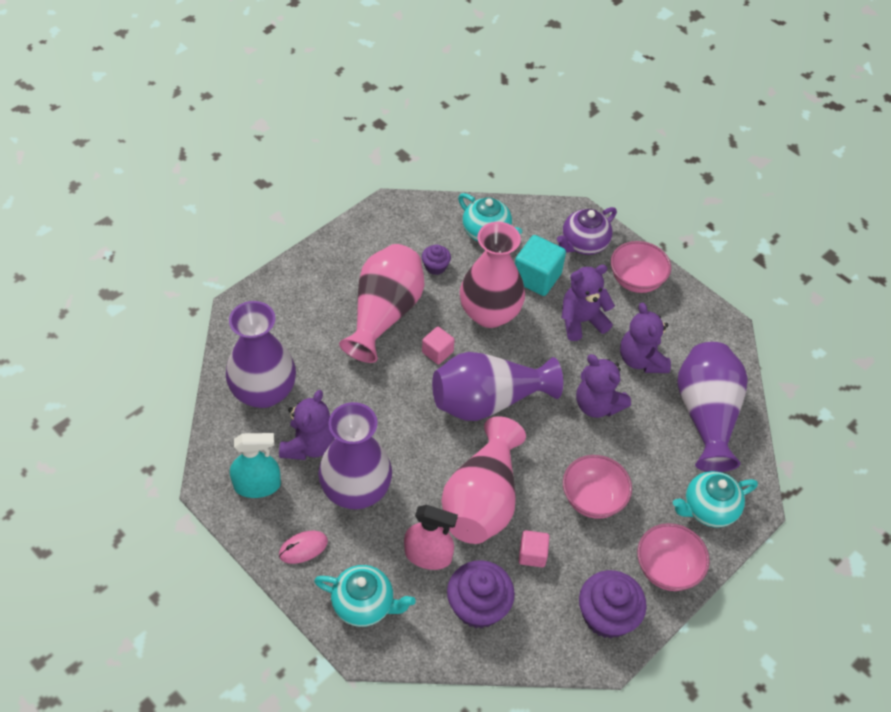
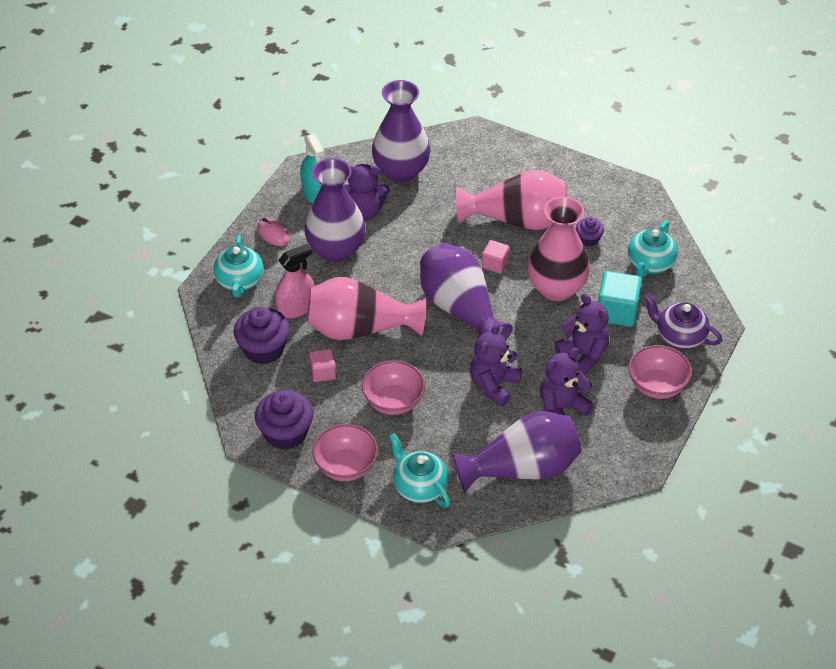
camera: 75 degrees right, 5 degrees down
(428, 555) = (296, 307): pink spray bottle -> pink spray bottle turned 120 degrees counterclockwise

